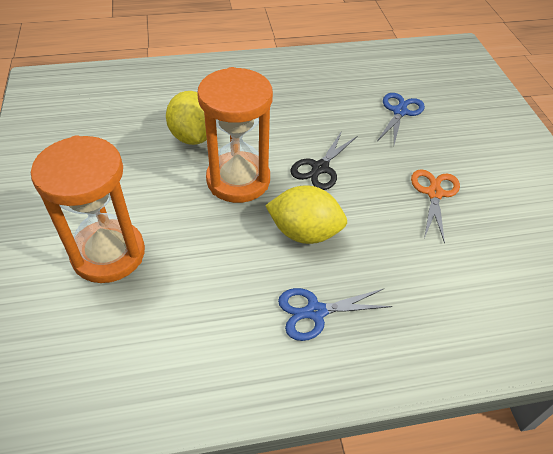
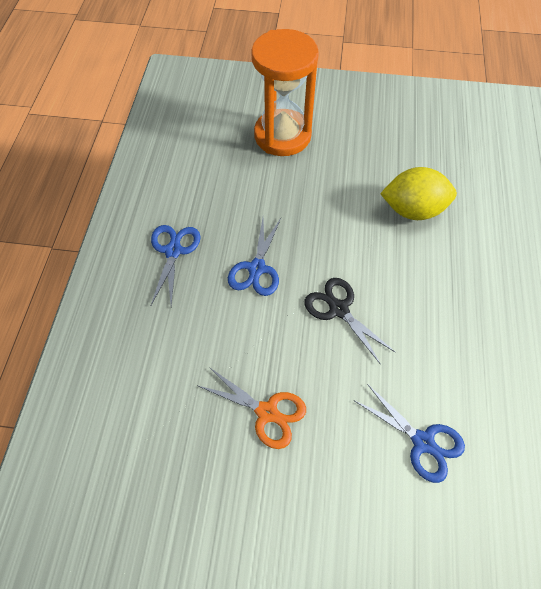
camera: 110 degrees right, 10 degrees up
(238, 180) = (340, 233): orange hourglass -> none
(304, 232) = (257, 268): yellow lemon -> blue scissors

